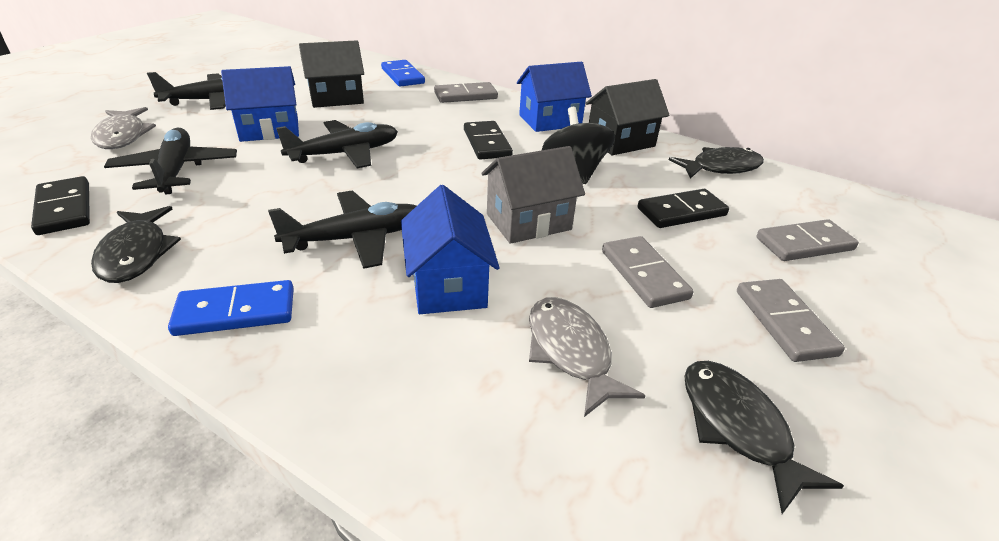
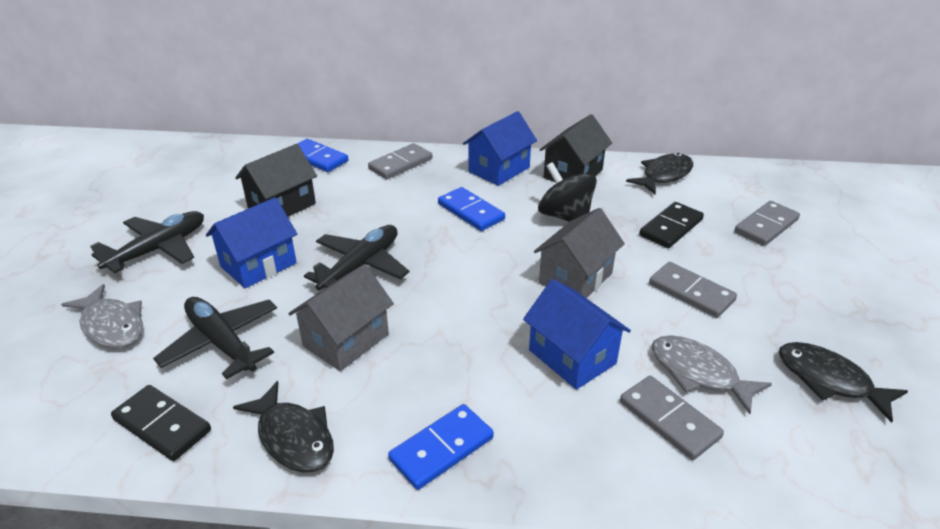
camera: 25 degrees left, 0 degrees up
(266, 200) = (346, 340): none -> grey house
(357, 238) = (463, 345): black plane -> none
(487, 143) = (471, 212): black domino -> blue domino
(784, 322) = (799, 294): grey domino -> grey domino (669, 419)

